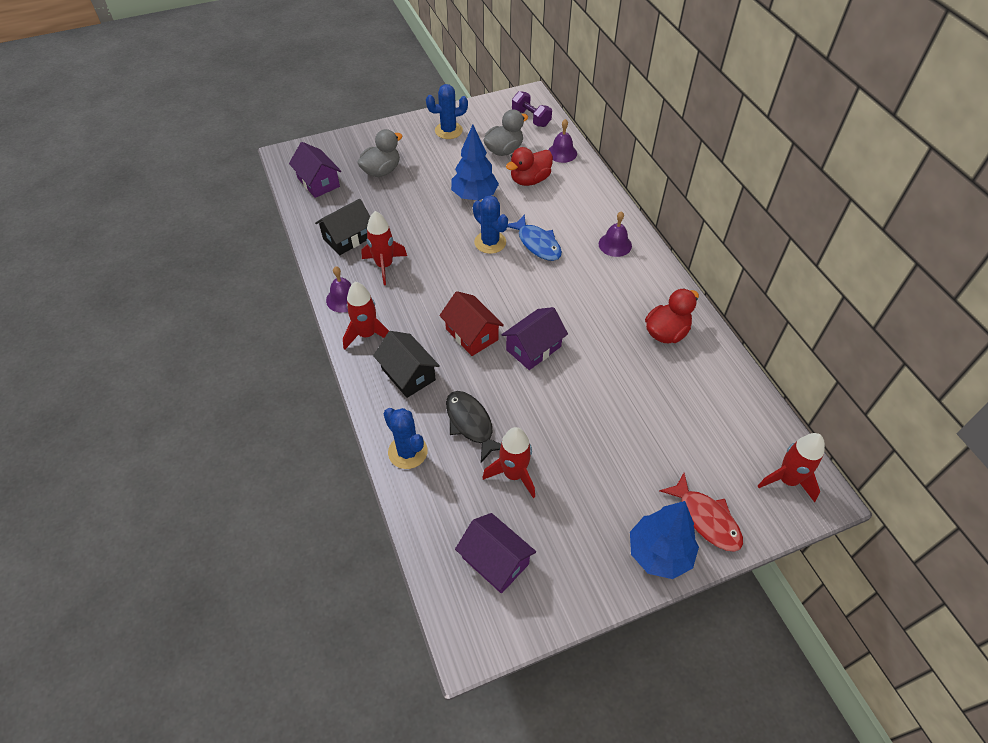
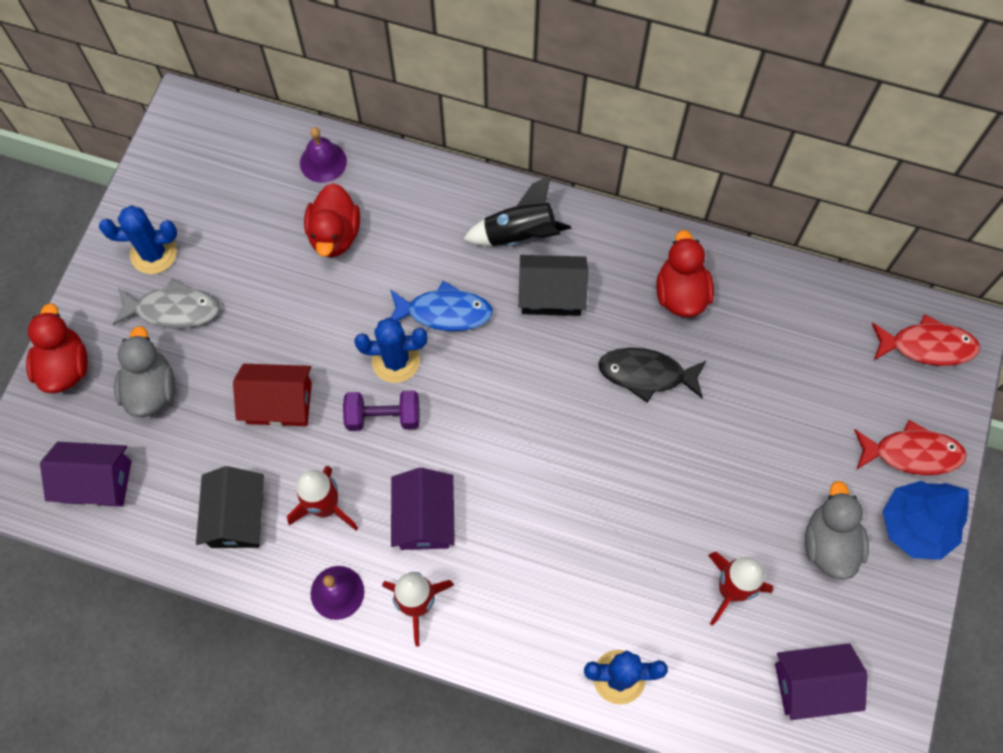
camera: 50 degrees left, 15 degrees up
(363, 139) = (65, 366): none -> red duck
(408, 374) = (515, 600): black house -> black house (551, 294)
(428, 153) = (173, 310): none -> grey fish
(448, 131) = (154, 253): blue cactus -> blue cactus turned 60 degrees clockwise
(471, 424) = (635, 584): black fish -> black fish (646, 374)
(472, 334) = (516, 489): red house -> red house (279, 403)
(474, 196) = (303, 317): blue tree -> none
(504, 150) = (255, 220): grey duck -> grey duck (829, 543)
(531, 118) = (227, 143): purple dumbbell -> purple dumbbell (383, 417)
(533, 348) = (590, 441): purple house -> purple house (424, 518)
(615, 244) = (519, 234): purple bell -> black rocket
(787, 480) = (927, 346): red rocket -> red fish

